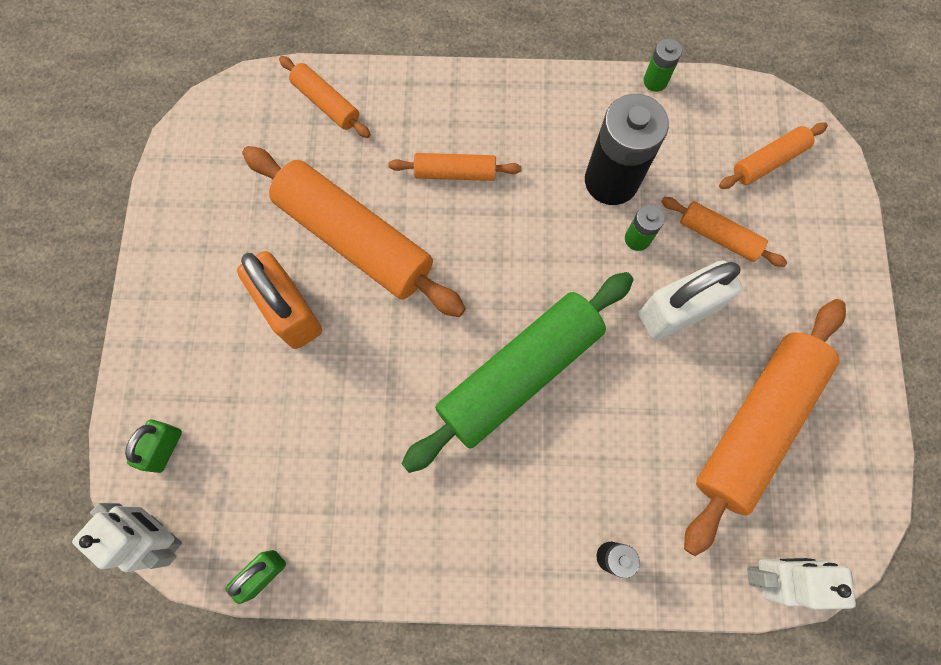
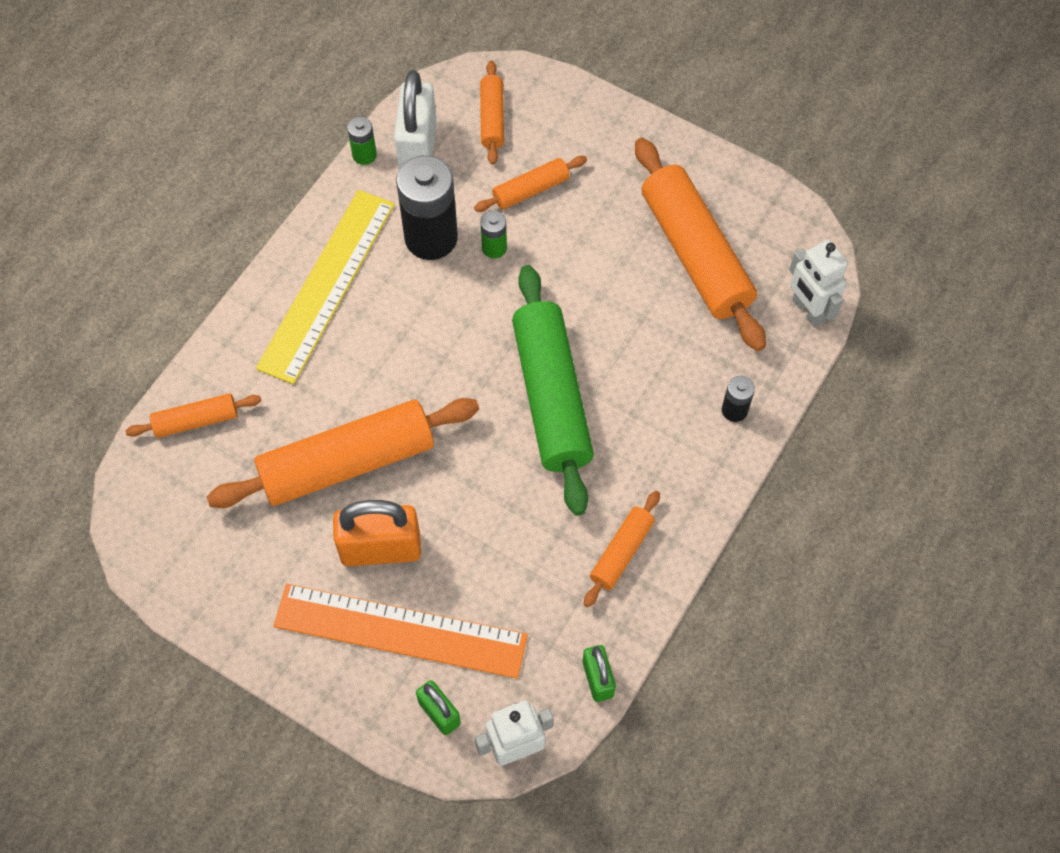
camera: 60 degrees left, 10 degrees down
(224, 372) = (400, 630): none -> orange ruler
(455, 172) = (340, 351): orange rolling pin -> orange rolling pin (621, 552)
(510, 126) = (327, 285): none -> yellow ruler
(677, 312) = (573, 255): white padlock -> white padlock (417, 147)
(769, 574) = (808, 310): white robot -> white robot turned 60 degrees counterclockwise

